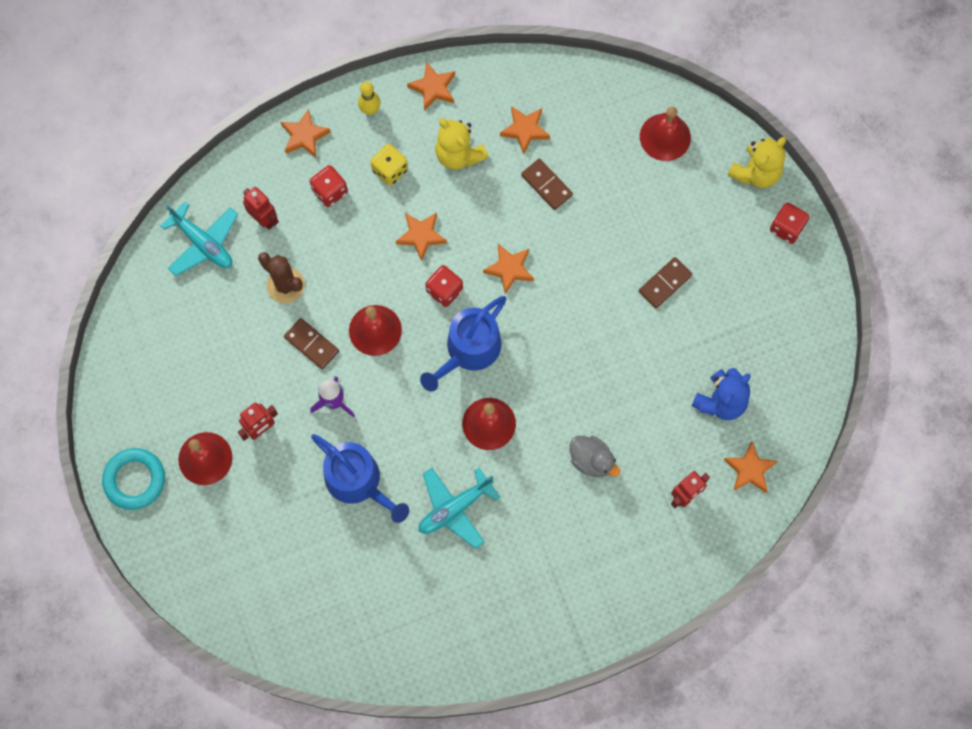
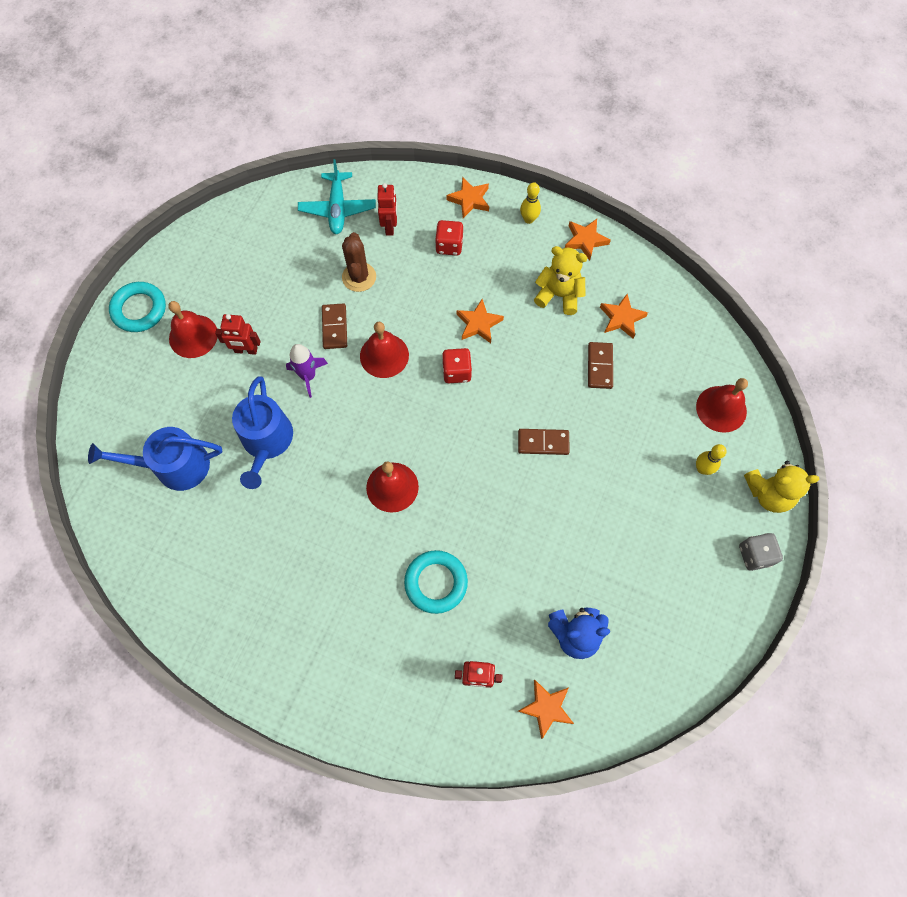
camera: 45 degrees right, 5 degrees down
(390, 170) = (502, 266): yellow dice -> none
(455, 508) = (308, 522): turquoise plane -> none
(459, 154) = (559, 295): yellow teddy bear -> yellow teddy bear turned 105 degrees clockwise
(469, 350) = (431, 425): blue watering can -> blue watering can (175, 466)
(509, 269) = (516, 398): orange star -> none
(591, 460) = (436, 582): grey duck -> turquoise ring
(665, 283) = (618, 509): brown domino -> brown domino (543, 443)
(694, 197) = (702, 469): none -> yellow bowling pin
(786, 228) = (755, 555): red dice -> grey dice

